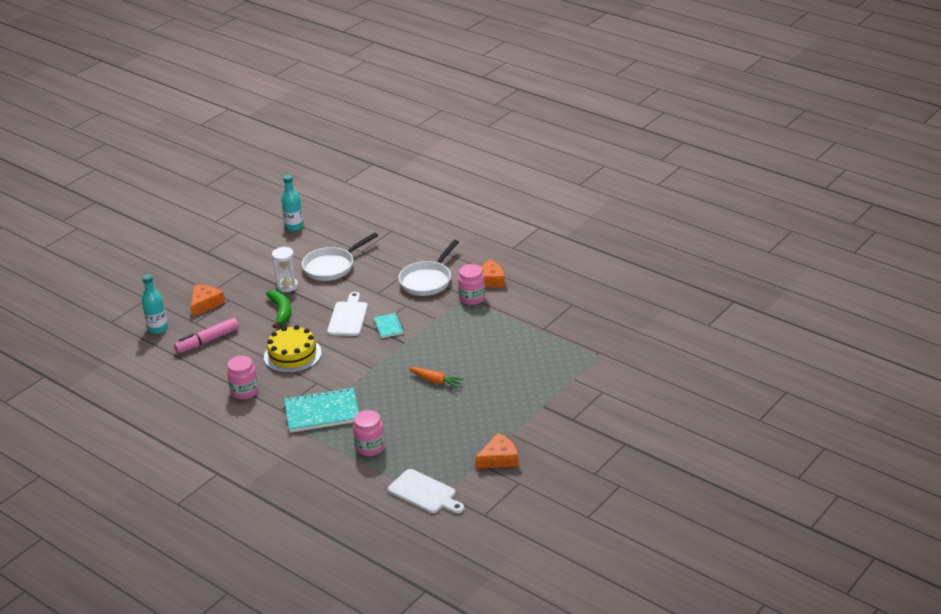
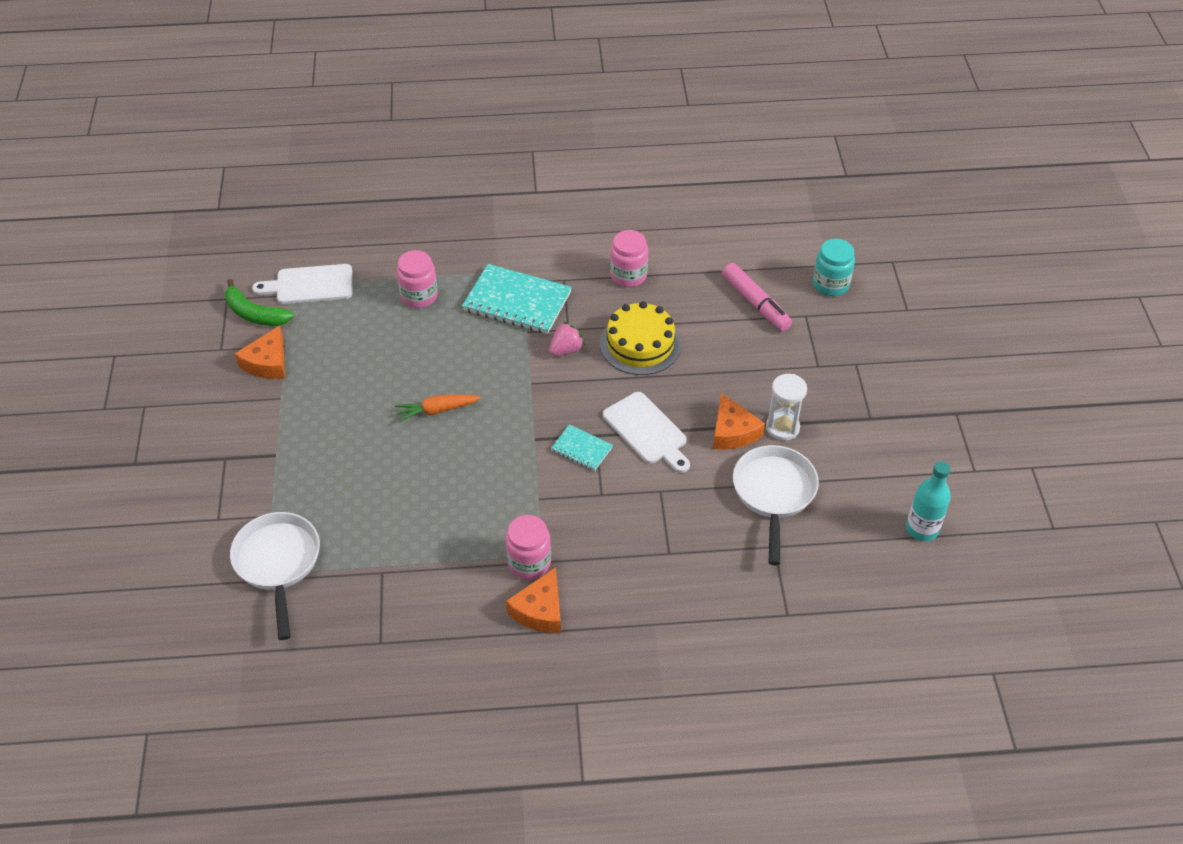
camera: 135 degrees right, 15 degrees up
(158, 328) = (830, 284): turquoise bottle -> turquoise jar
(205, 304) = (834, 344): orange cheese -> orange cheese (732, 431)
(207, 341) = (755, 303): pink marker -> pink marker turned 135 degrees clockwise
(281, 311) = (735, 388): green banana -> green banana (255, 314)
(322, 412) = (517, 302): turquoise notebook -> turquoise notebook turned 75 degrees clockwise
(332, 373) = (566, 350): none -> pink strawberry
(427, 280) = (622, 554): white pan -> white pan (278, 564)

